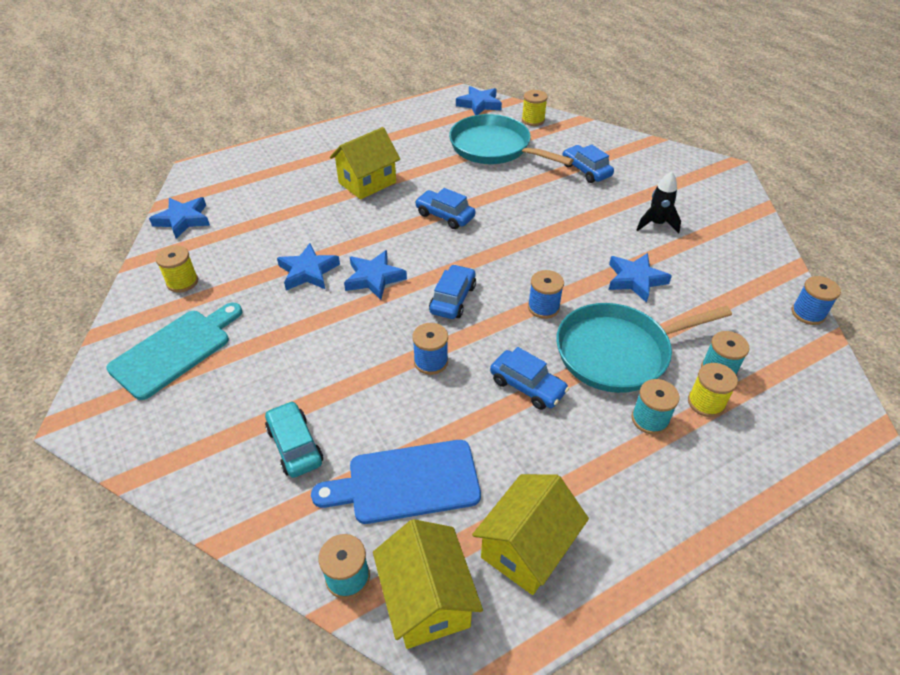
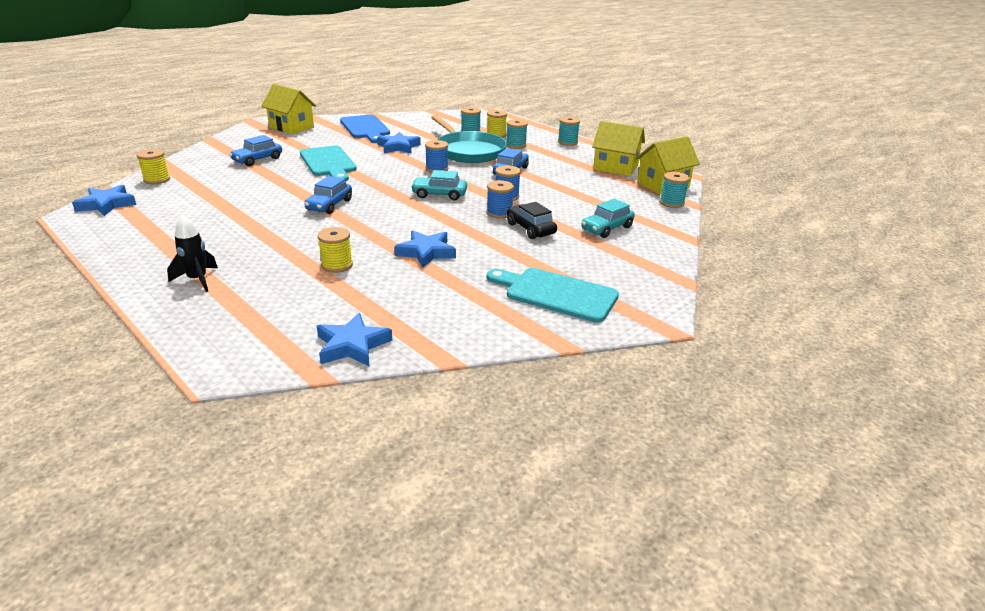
camera: 105 degrees left, 15 degrees down
(182, 282) = (465, 315): yellow spool -> yellow spool (337, 265)
(326, 364) = (530, 229): none -> black car
(367, 183) = (270, 244): yellow house -> yellow house (291, 127)
(374, 278) = (425, 224): blue star -> none
(406, 482) = (604, 195): blue cutting board -> blue cutting board (365, 128)
(453, 299) = (439, 195): blue car -> turquoise car
(493, 147) = (209, 193): turquoise pan -> none
(572, 218) = (328, 163): none -> turquoise cutting board
(656, 224) = (333, 141): black rocket -> black rocket (197, 280)
(674, 509) = (567, 142): none -> turquoise spool
(808, 313) = (415, 114): blue spool -> blue spool (499, 213)

